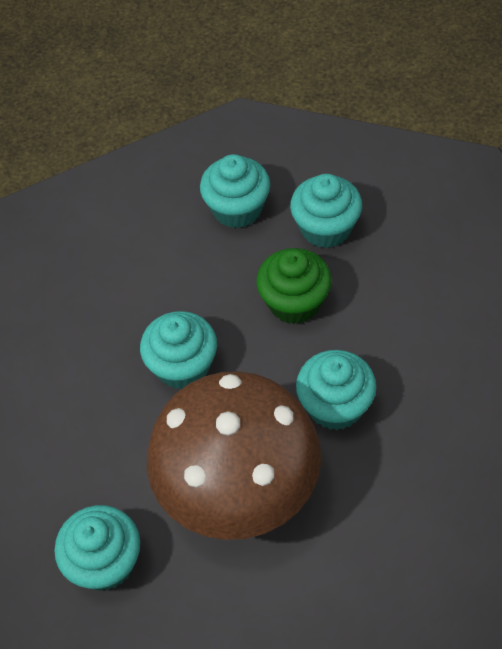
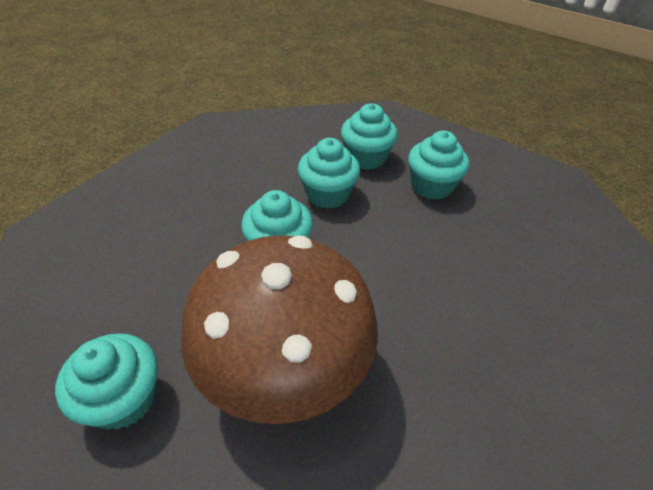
camera: 10 degrees right, 10 degrees down
(294, 302) = (390, 228): green cupcake -> none
(335, 406) = (402, 320): turquoise cupcake -> turquoise cupcake (327, 194)

